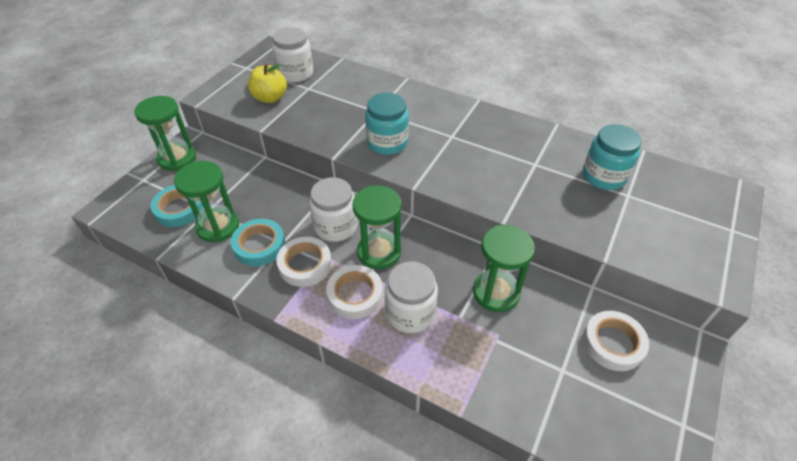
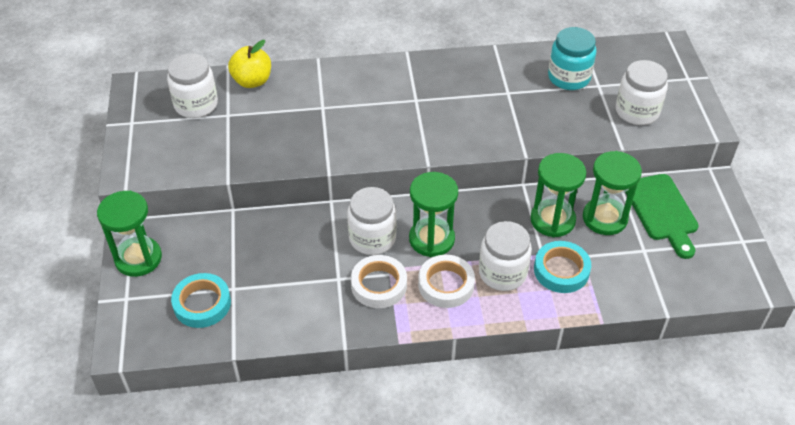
camera: 35 degrees left, 0 degrees up
(218, 226) = (261, 298): green hourglass -> green hourglass (604, 218)
(259, 245) = (320, 292): turquoise tape -> turquoise tape (561, 270)
(270, 98) = (198, 144): yellow apple -> yellow apple (252, 81)
(387, 143) = (364, 134): turquoise jar -> none
(613, 343) = (662, 211): white tape -> green cutting board
(649, 235) = (637, 111): none -> white jar

